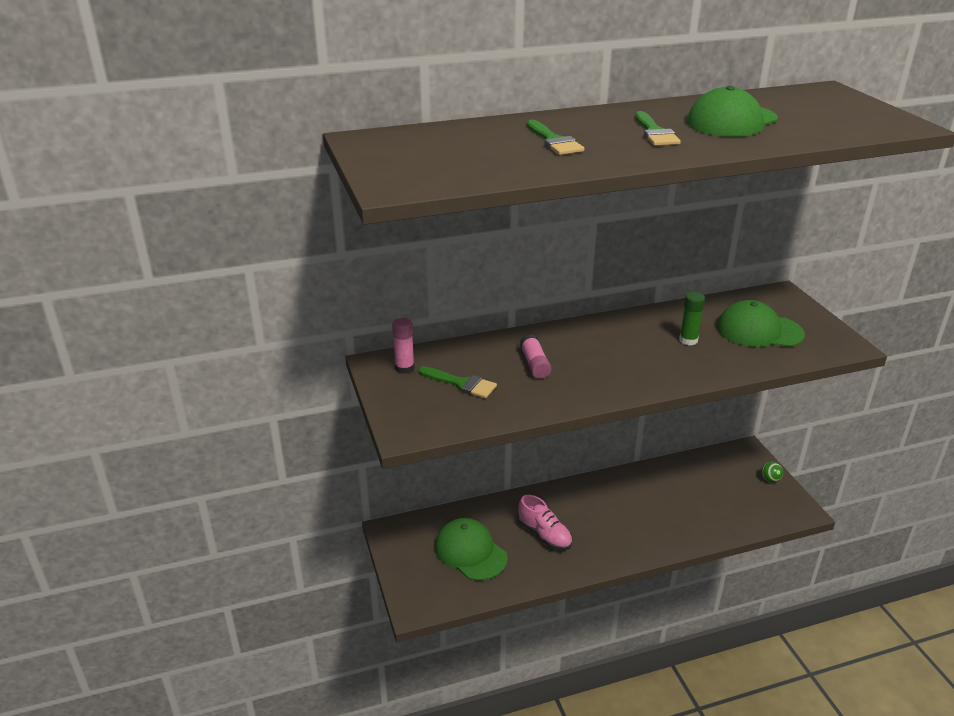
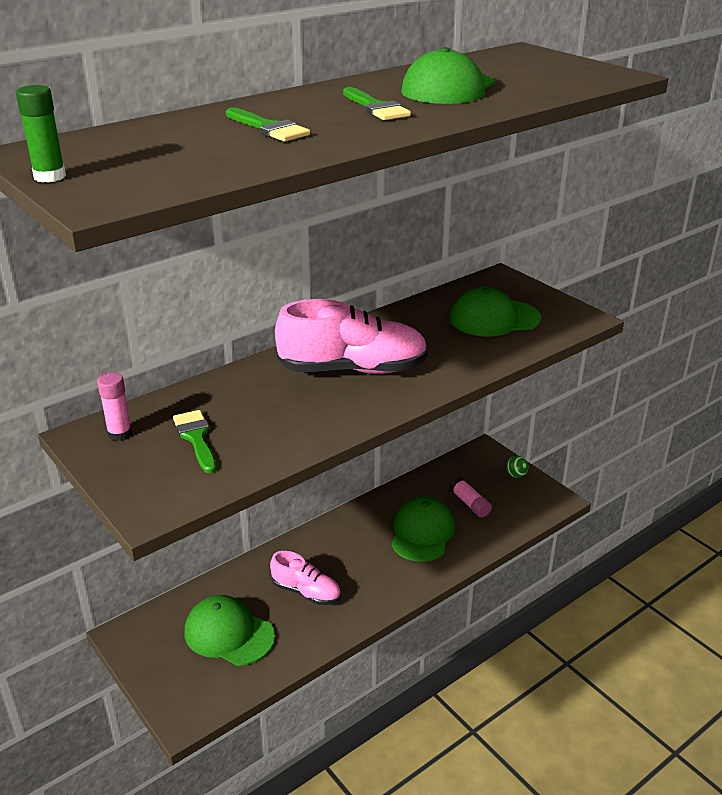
camera: 20 degrees left, 0 degrees up
(461, 383) = (196, 438): green brush -> green brush turned 120 degrees counterclockwise
(535, 364) = (273, 399): pink glue stick -> pink glue stick (470, 504)
(611, 352) = (353, 369): none -> pink shoe
(663, 510) = (422, 532): none -> green cap
(688, 340) = (428, 341): green glue stick -> green glue stick (50, 177)

